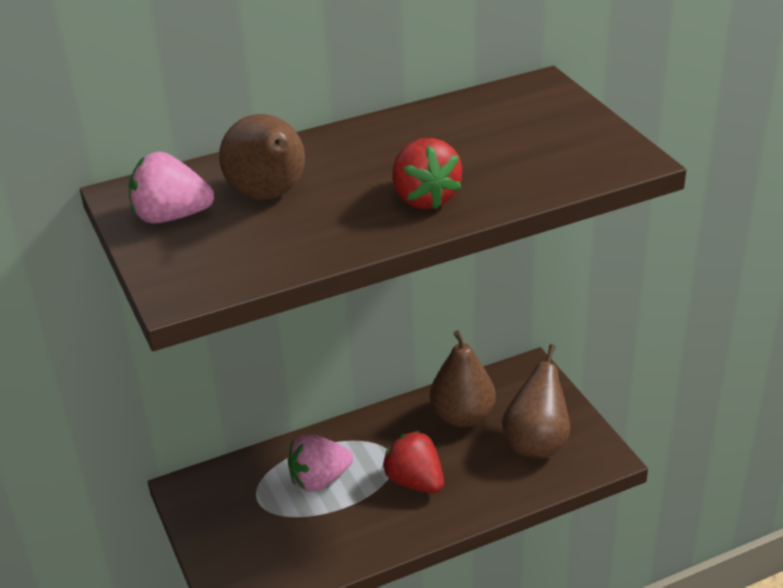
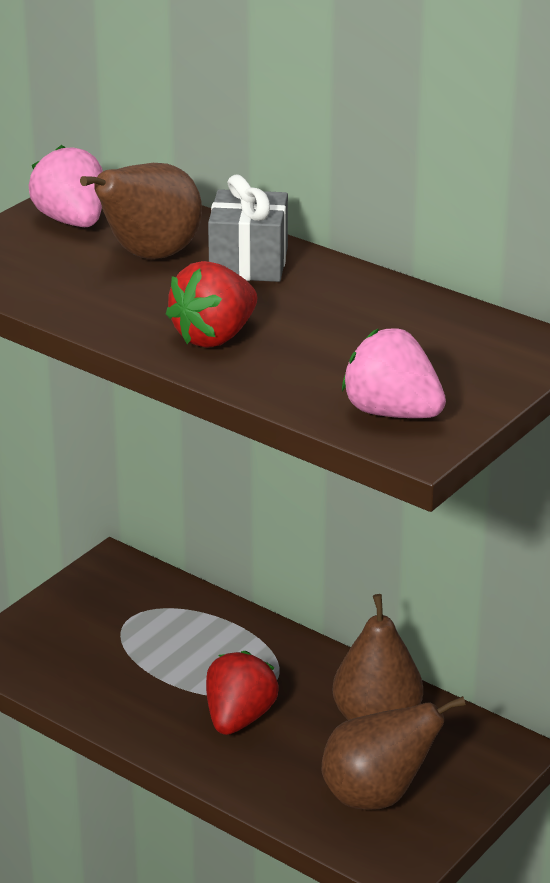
camera: 60 degrees right, 5 degrees down
(319, 480) = (190, 647): pink strawberry -> pink strawberry (392, 413)
(325, 157) = (248, 263): none -> grey gift

